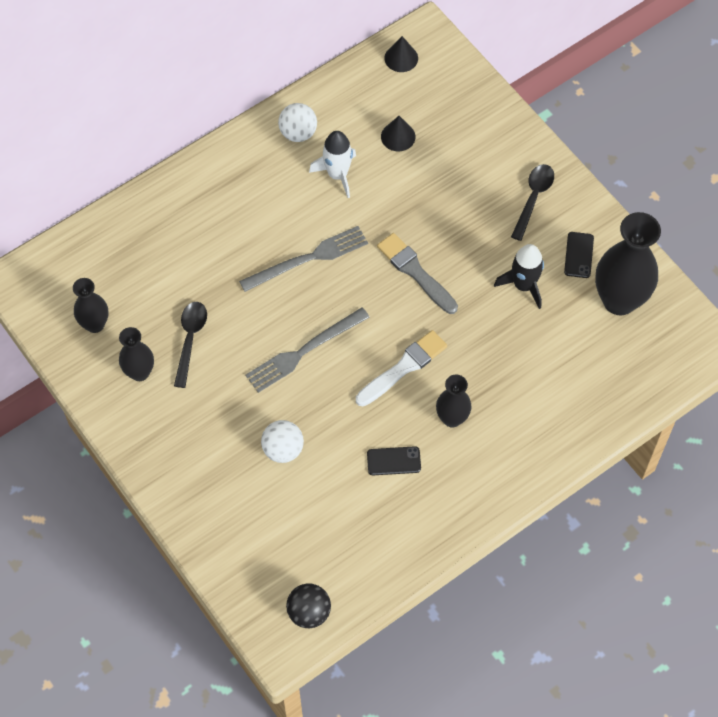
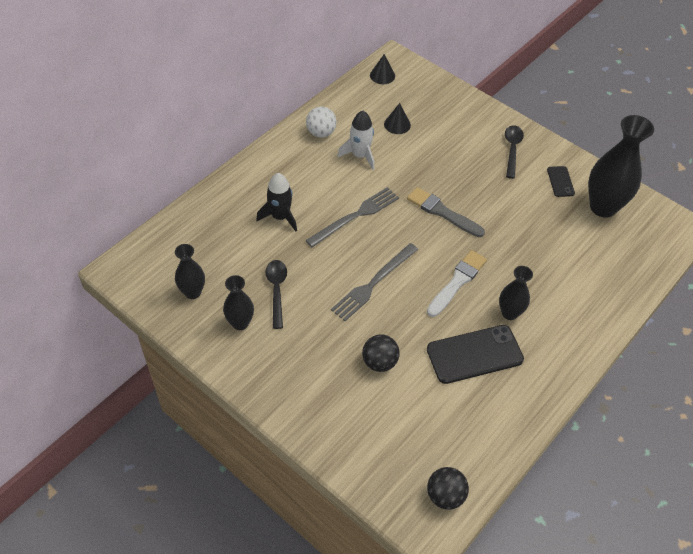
camera: 15 degrees left, 10 degrees down
(283, 449) = (379, 362): white ball -> black ball
(394, 461) = (474, 354): black phone -> black phone, size x1.98
(523, 285) = (528, 208): black rocket -> black rocket (280, 217)

